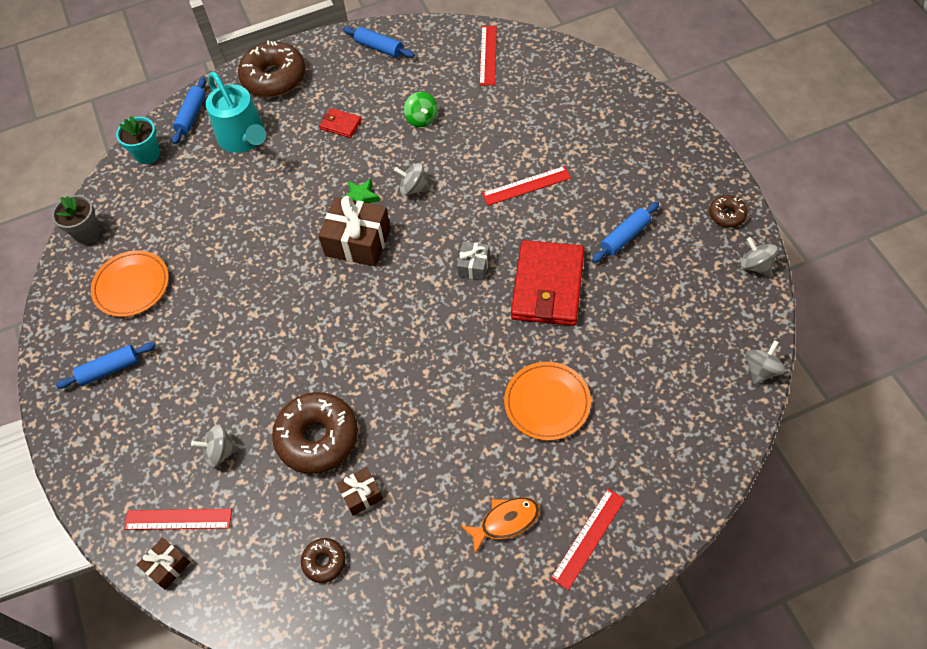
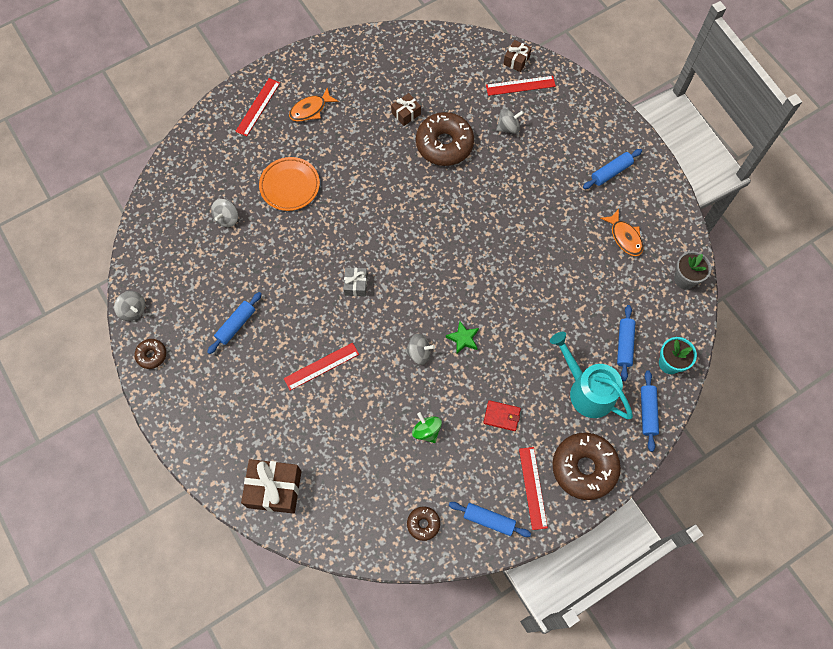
camera: 165 degrees right, 10 degrees up
(132, 286) = (625, 237): orange plate -> orange fish
(186, 175) = (624, 345): none -> blue rolling pin
(324, 562) = (420, 74): brown donut -> brown donut (423, 524)
(358, 242) = (454, 296): brown gift -> brown gift (274, 489)
(488, 55) = (375, 521): red ruler -> red ruler (533, 487)
(548, 286) = (295, 274): red wallet -> none
(761, 370) = (138, 226): grey spinning top -> grey spinning top (227, 218)

